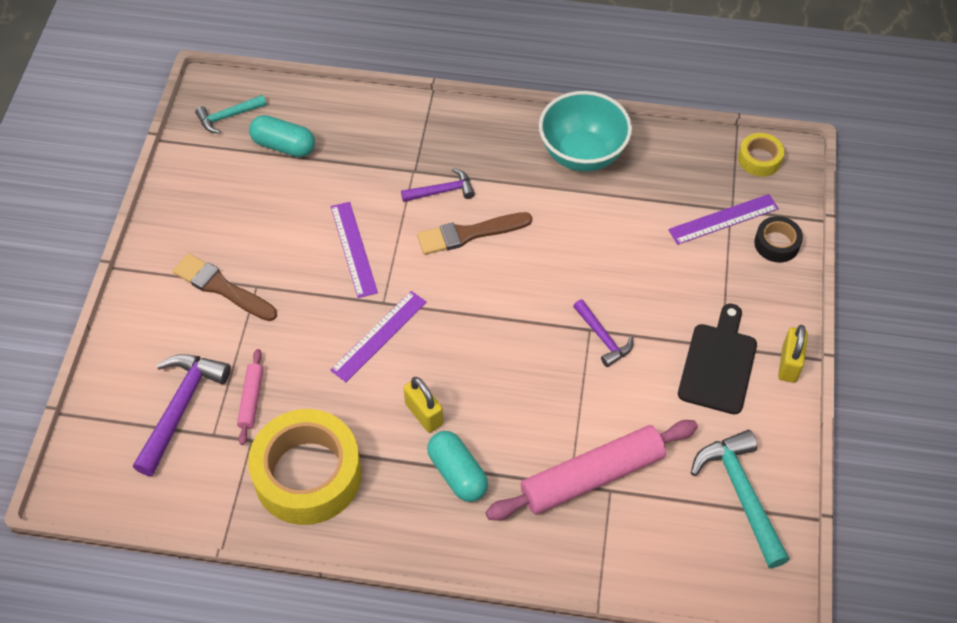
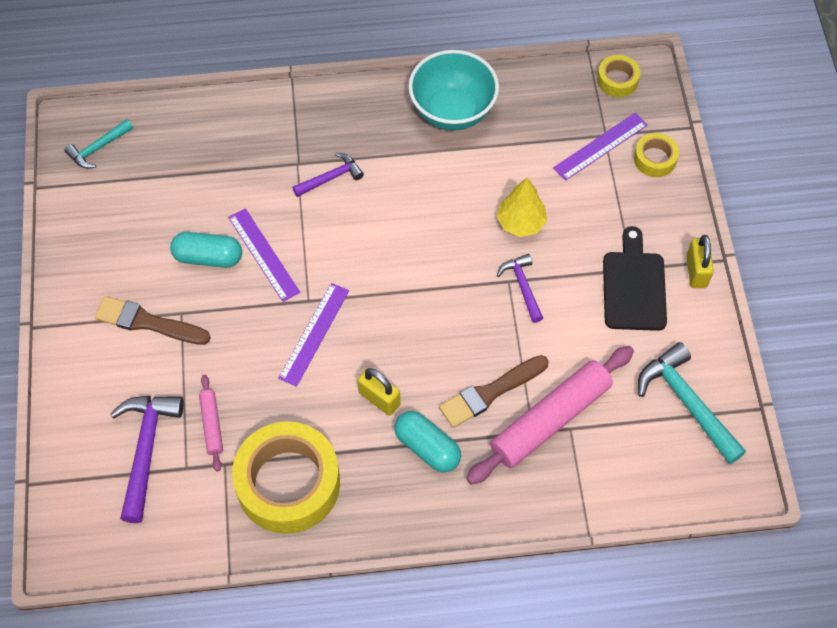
camera: 15 degrees left, 5 degrees up
(283, 146) = (163, 166): turquoise capsule -> turquoise capsule (208, 257)
(469, 234) = (369, 214): brown brush -> brown brush (490, 392)
(602, 338) = (522, 286): purple hammer -> purple hammer turned 150 degrees counterclockwise
(619, 275) = (520, 222): none -> yellow tree
(776, 244) = (655, 159): black tape -> yellow tape

